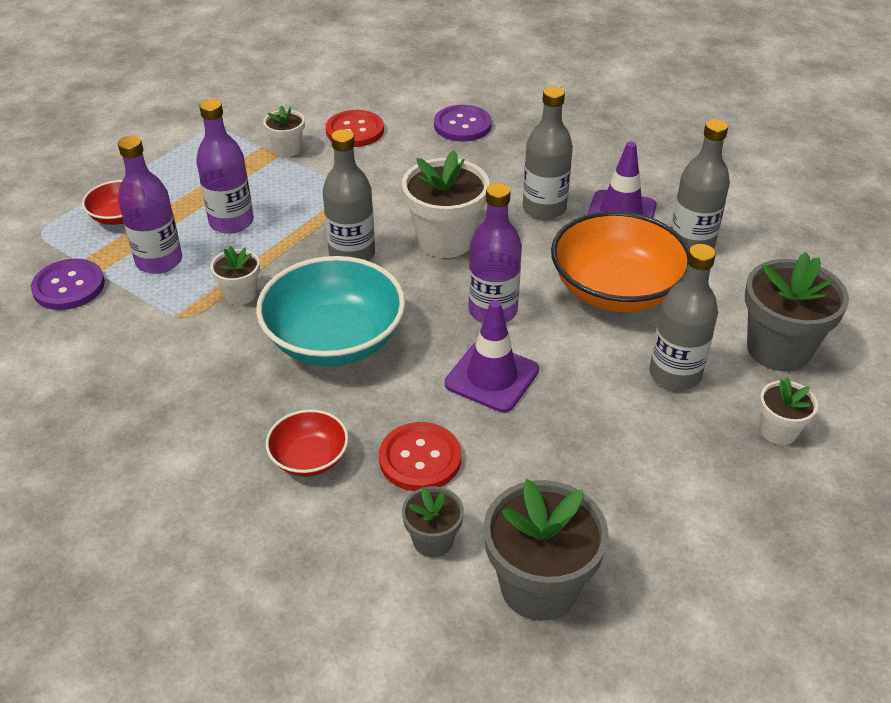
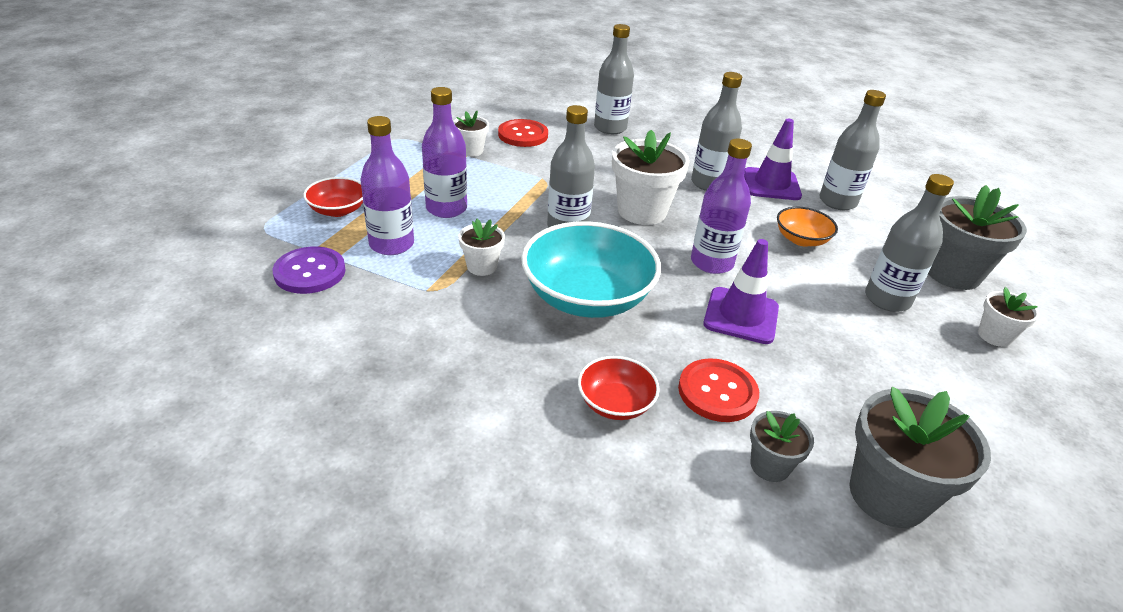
camera: 15 degrees left, 5 degrees down
(462, 125) = (610, 128): purple button -> grey bottle
(616, 290) = (801, 239): orange bowl -> orange bowl, size x0.50

